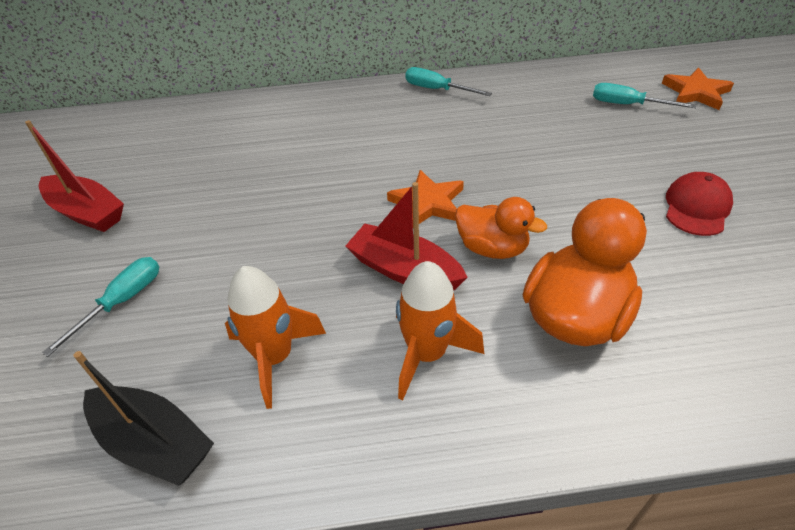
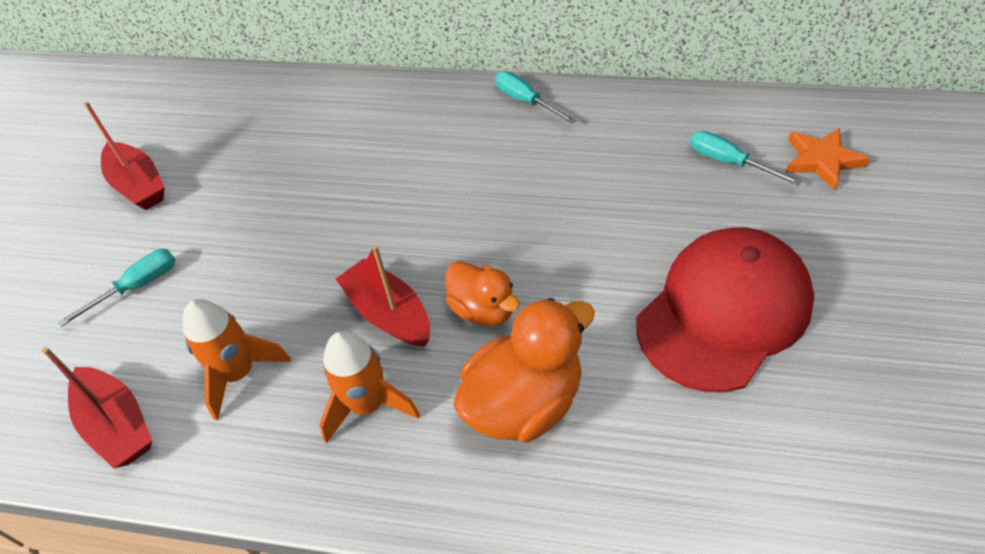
camera: 20 degrees right, 5 degrees up
(154, 443) = (118, 425): black boat -> red boat
(428, 203) = (447, 243): orange star -> none
(696, 207) = (724, 312): red cap -> red cap, size x2.08

